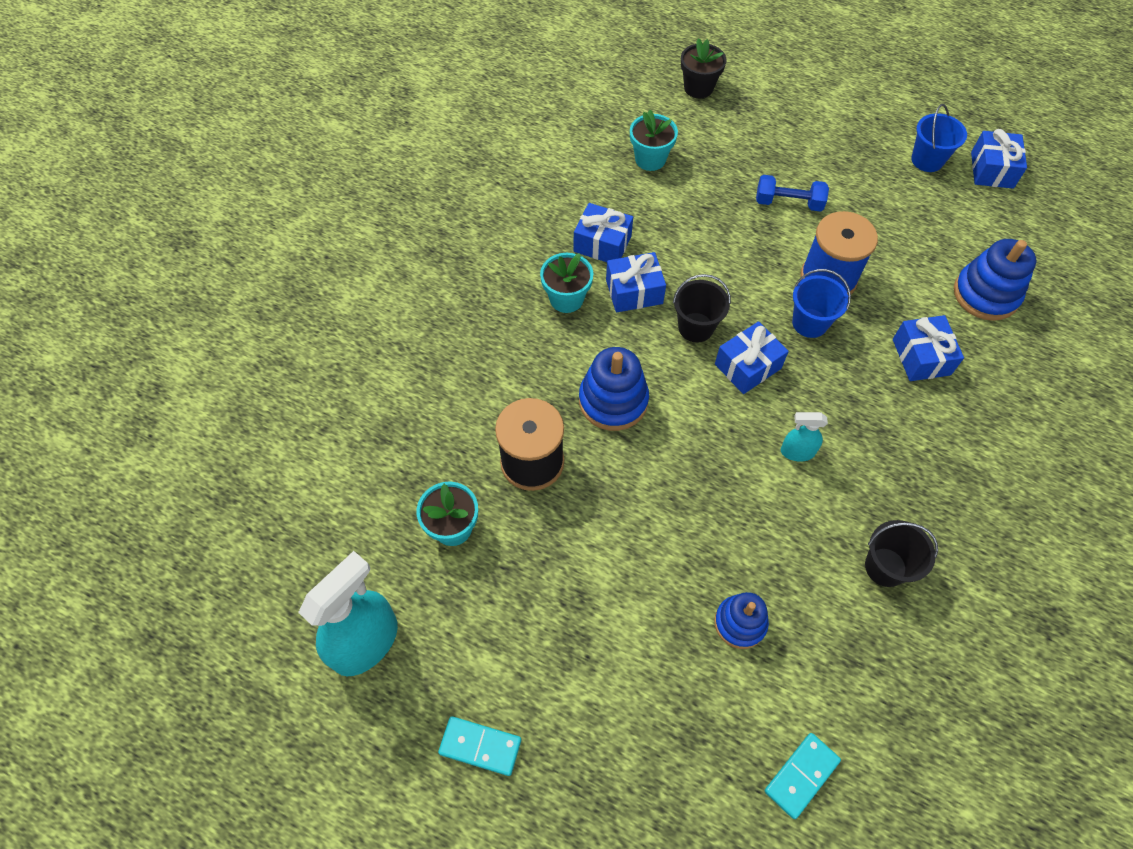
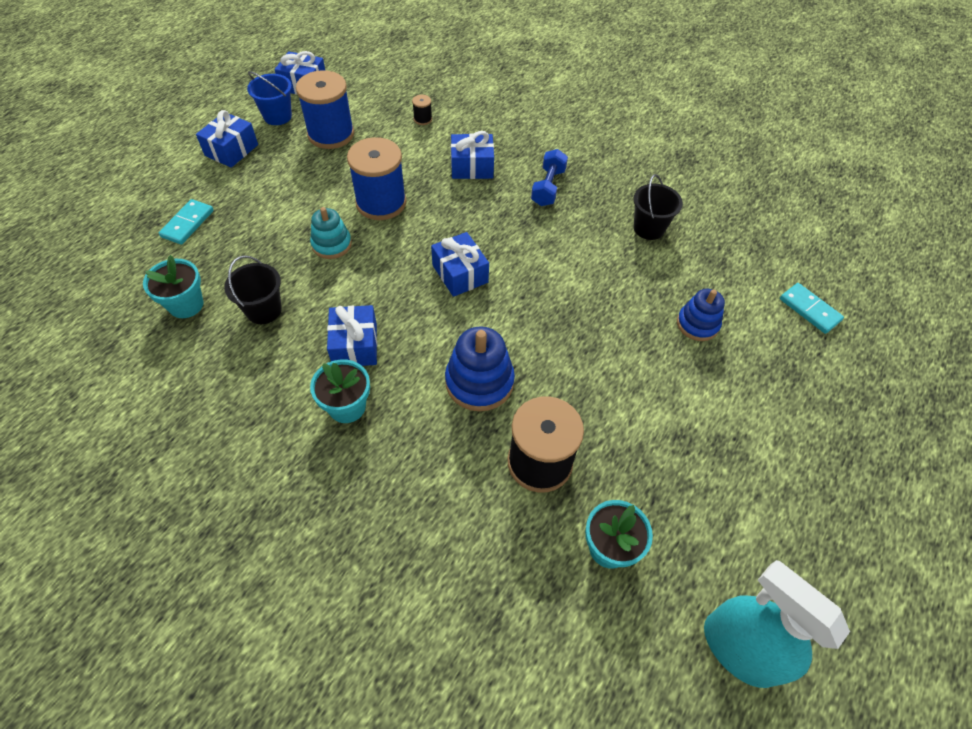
camera: 85 degrees left, 5 degrees down
(480, 746) = (826, 538): turquoise domino -> turquoise domino (187, 223)
(602, 244) = (285, 364): blue gift -> blue gift (231, 150)
(696, 327) = (410, 303): black bucket -> black bucket (264, 310)
(698, 88) = (106, 248): black flower pot -> none
(754, 248) = (331, 244): none -> turquoise stacking toy
(788, 203) = (288, 210): blue dumbbell -> blue dumbbell (548, 187)
(797, 452) = (548, 258): turquoise spray bottle -> none
(809, 323) = (424, 224): blue bucket -> none
(919, 212) = (331, 134): none -> blue spool
(985, 294) = (422, 119): blue stacking toy -> black spool

